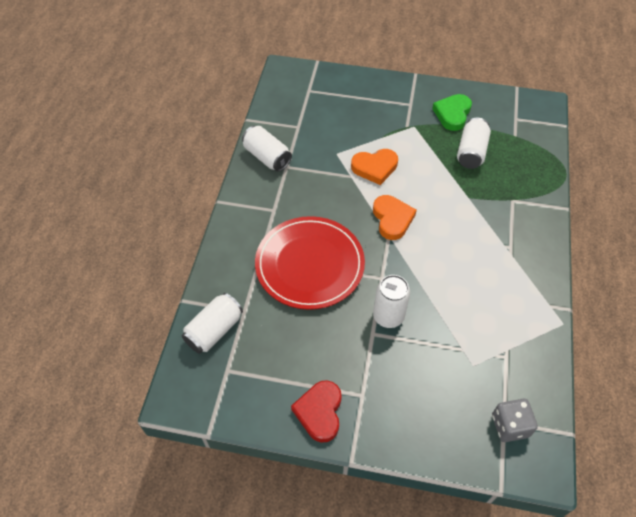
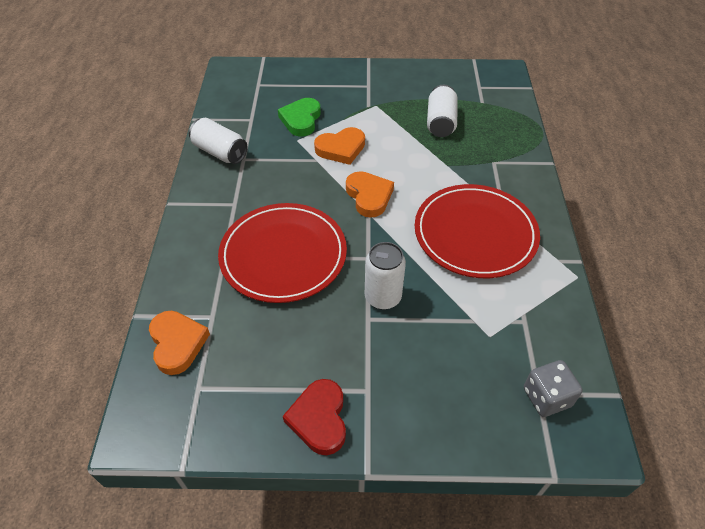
camera: 10 degrees left, 5 degrees down
(214, 330) = (177, 343): white can -> orange heart
(452, 114) = (414, 90): green heart -> green heart (301, 120)
(480, 269) = (475, 233): none -> red plate

